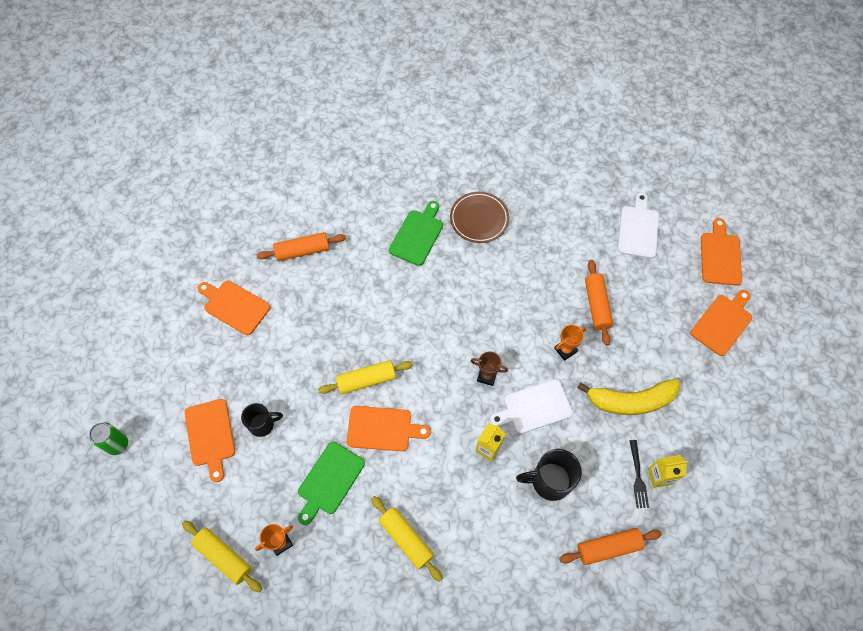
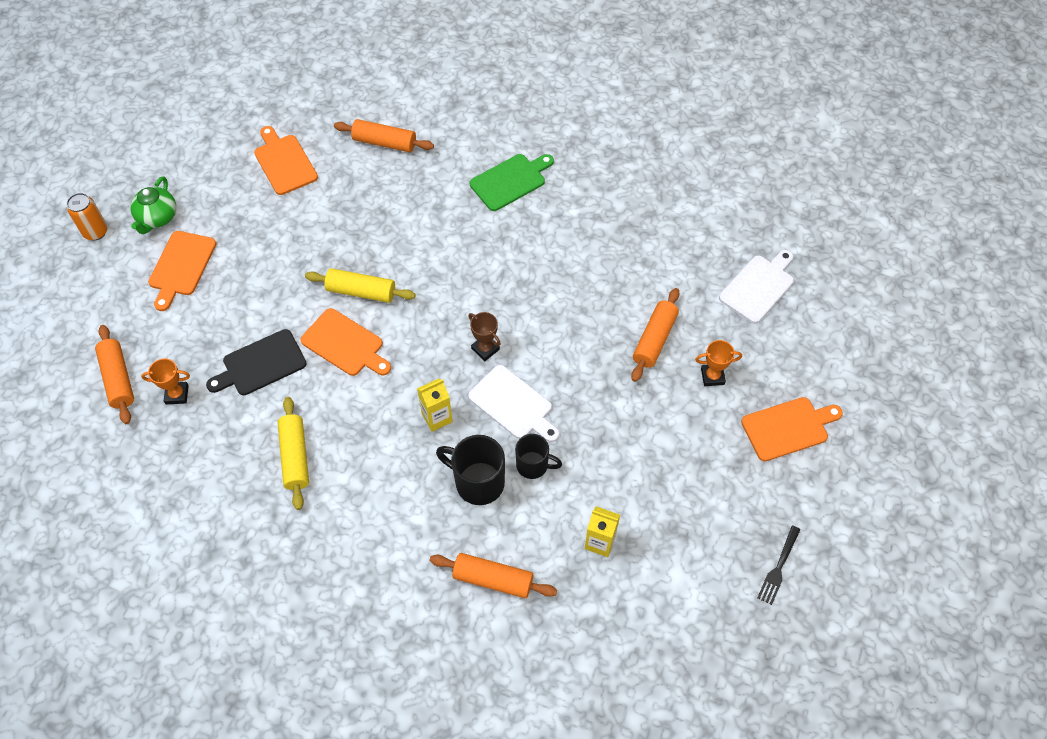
camera: 30 degrees right, 5 degrees down
(117, 444) = (95, 232): green can -> orange can
(162, 405) = (157, 218): none -> green teapot
(223, 557) = (118, 379): yellow rolling pin -> orange rolling pin
(262, 424) = (235, 281): black mug -> black mug (533, 465)
(329, 480) = (261, 364): green cutting board -> black cutting board
(479, 219) = (587, 195): brown plate -> none
(534, 407) = (513, 404): white cutting board -> white cutting board turned 150 degrees counterclockwise
(565, 350) = (587, 366): orange trophy -> orange trophy (712, 376)
(630, 401) = (623, 452): yellow banana -> none
(638, 476) = (576, 529): black fork -> black fork (778, 567)
(720, 256) = (836, 359): orange cutting board -> none

